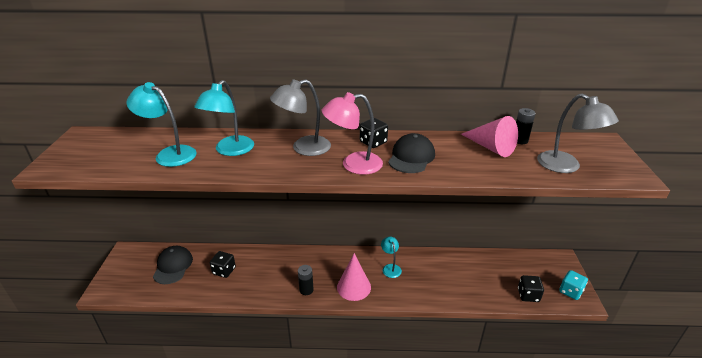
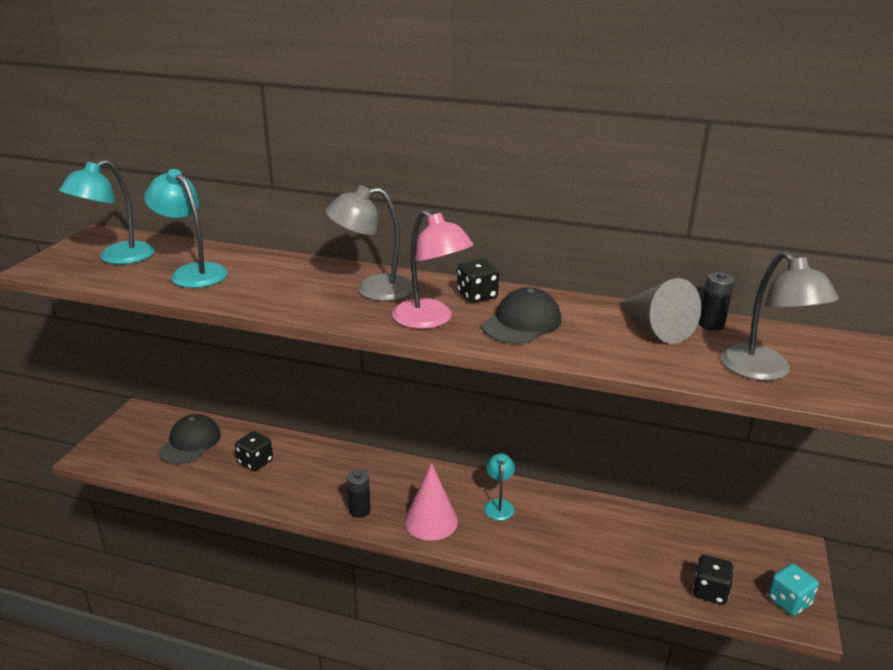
camera: 15 degrees right, 5 degrees down
(230, 150) = (272, 279): turquoise lamp -> turquoise lamp (117, 258)
(353, 164) = (430, 320): pink lamp -> pink lamp turned 135 degrees counterclockwise
(491, 147) = (656, 327): pink cone -> grey cone

